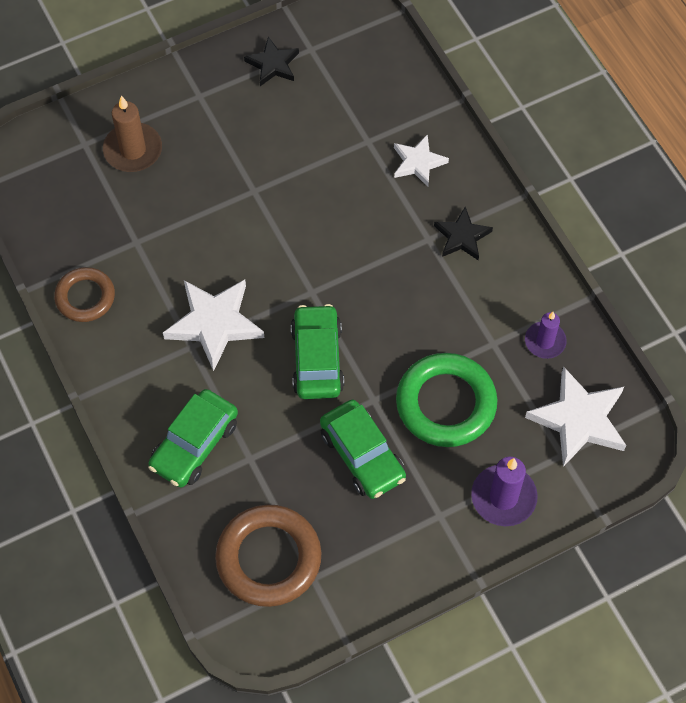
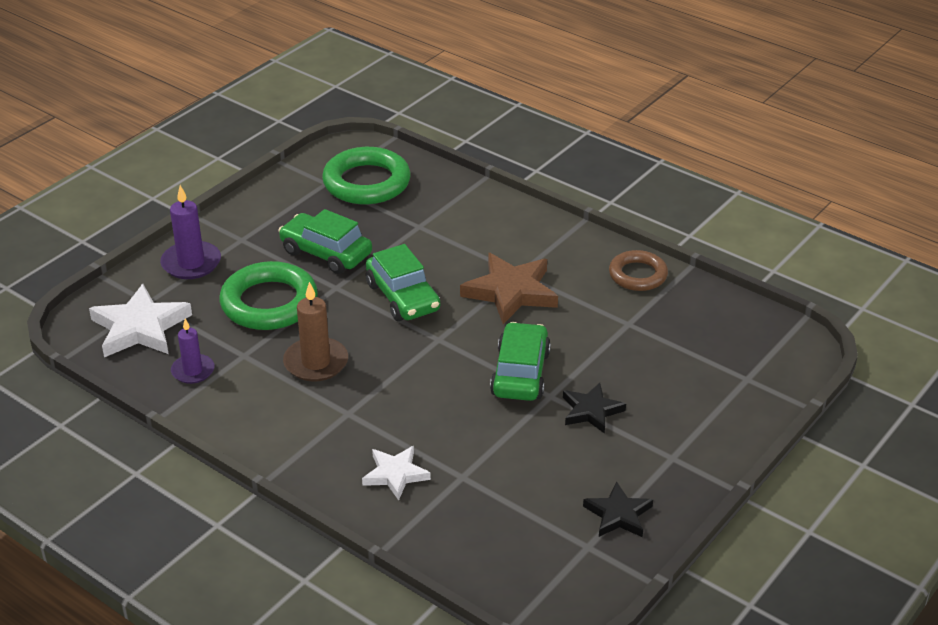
camera: 155 degrees right, 25 degrees down
(133, 150) = (696, 389): brown candle -> brown candle (316, 362)
(194, 444) = (469, 220): green car -> green car (520, 373)
(214, 324) = (511, 292): white star -> brown star
(268, 558) = (366, 182): brown ring -> green ring
(462, 237) = (314, 425): black star -> black star (591, 411)

